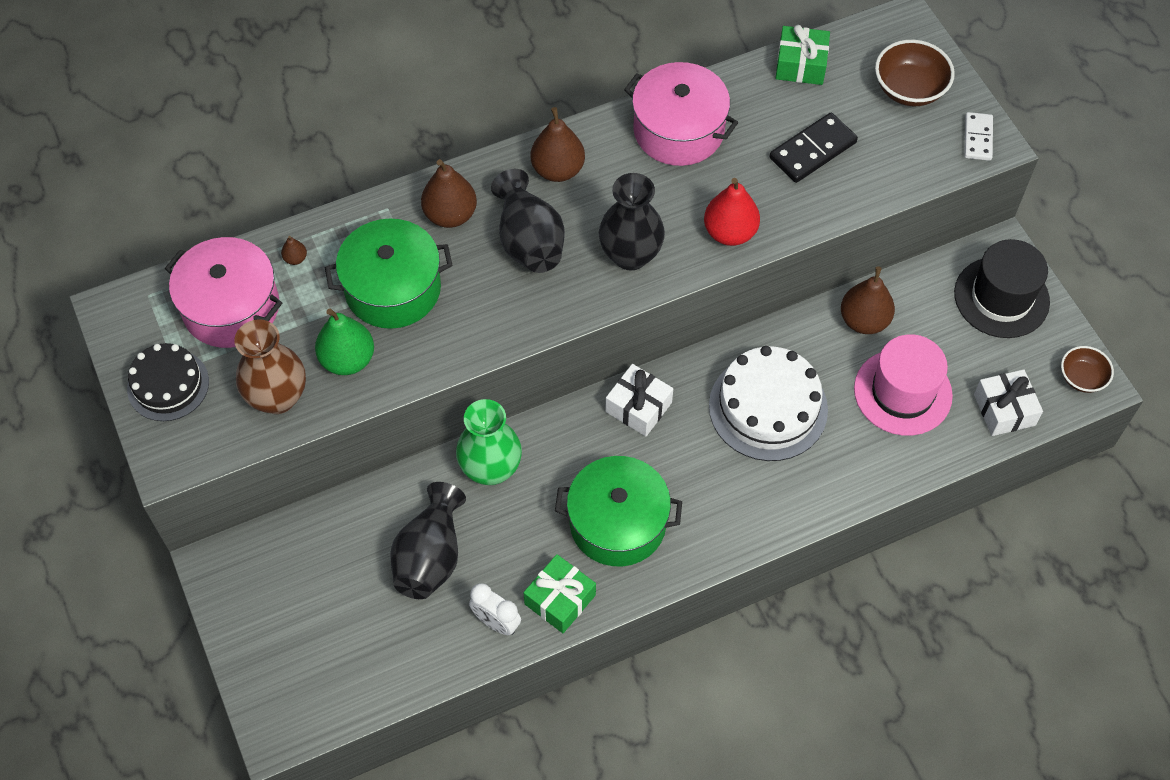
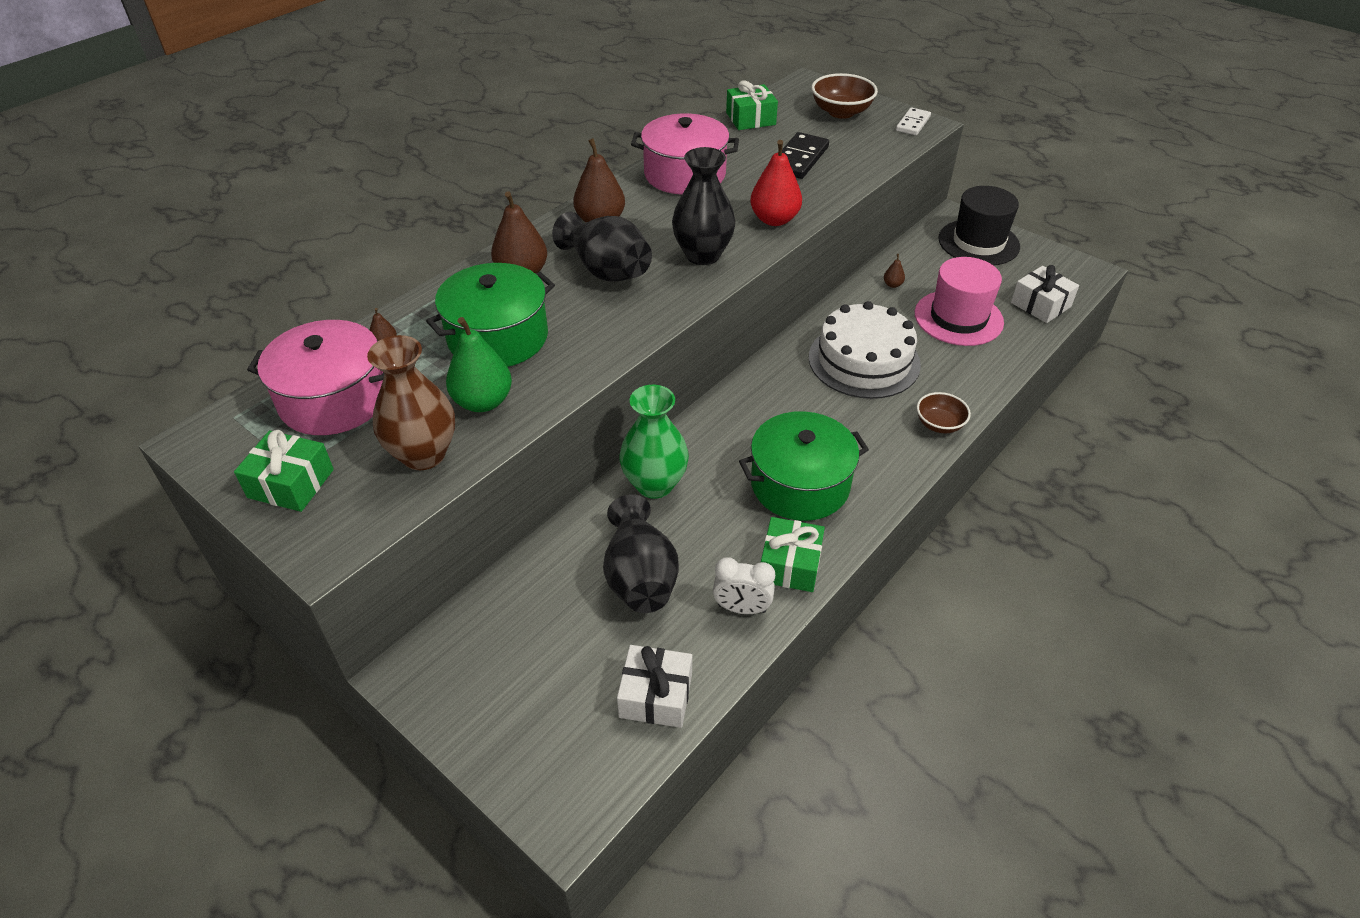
camera: 25 degrees left, 15 degrees down
(168, 385) = (291, 483): black cake -> green gift
(638, 407) = (757, 395): white gift -> white gift (656, 696)
(864, 320) = (892, 285): brown pear -> brown pear, size x0.45
(977, 138) = (912, 124): white domino -> white domino turned 45 degrees clockwise
(1082, 378) = (1075, 270): brown bowl -> brown bowl (939, 424)

